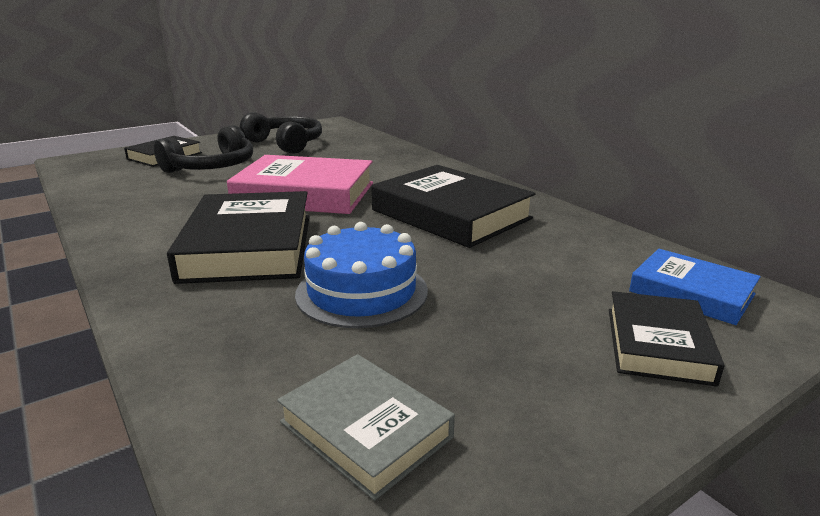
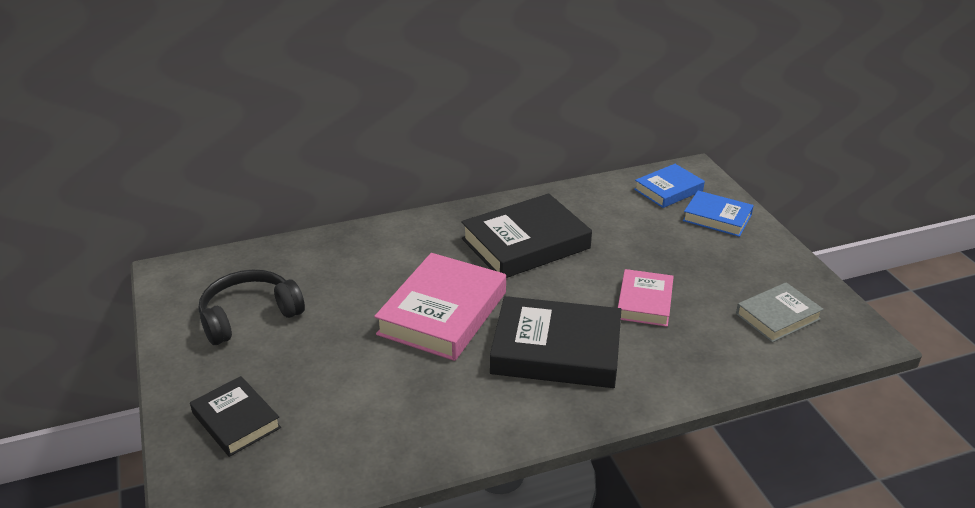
camera: 75 degrees left, 10 degrees up
(212, 167) = (314, 376): black headphones -> none
(361, 292) = (644, 302): blue cake -> pink book
(658, 344) = (717, 218): black book -> blue book

